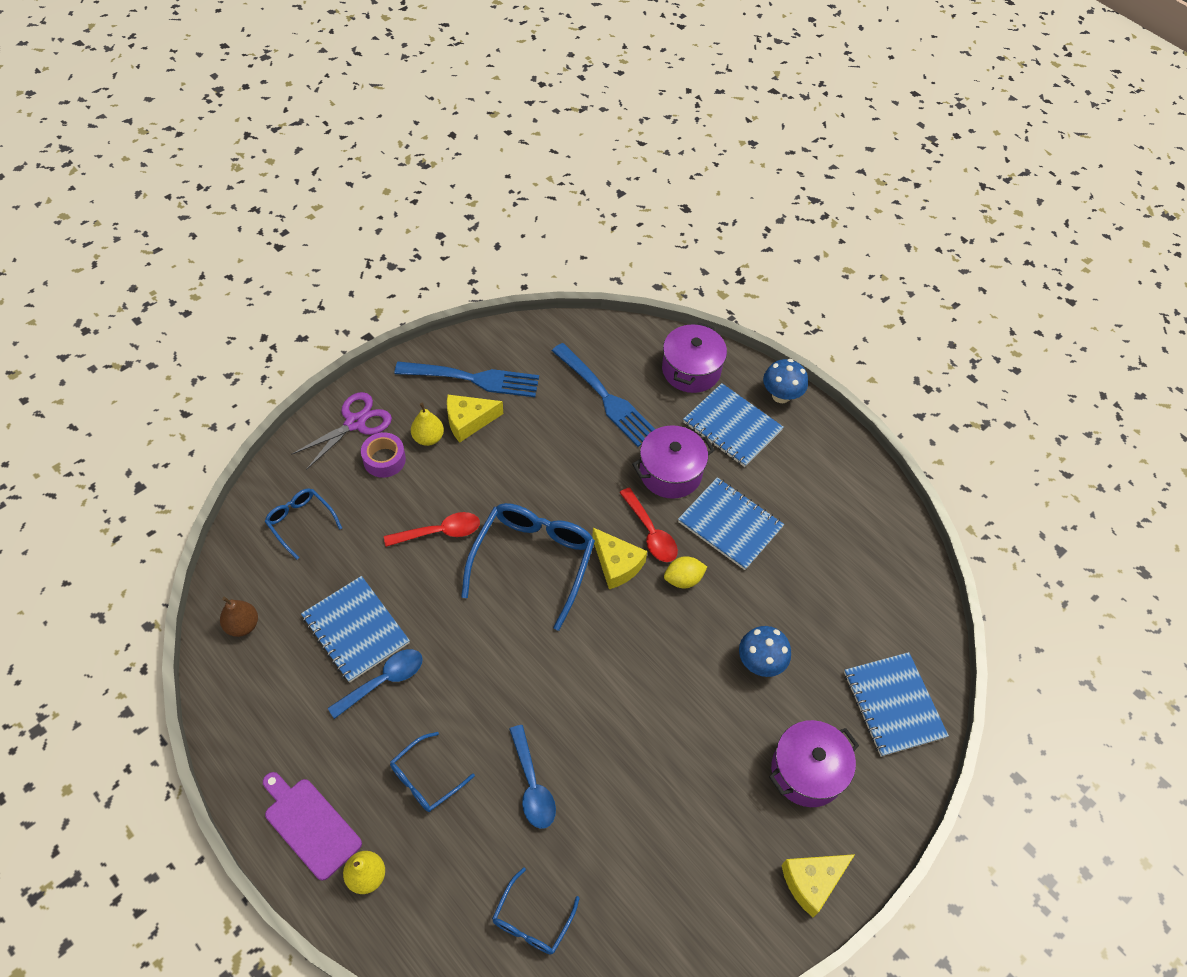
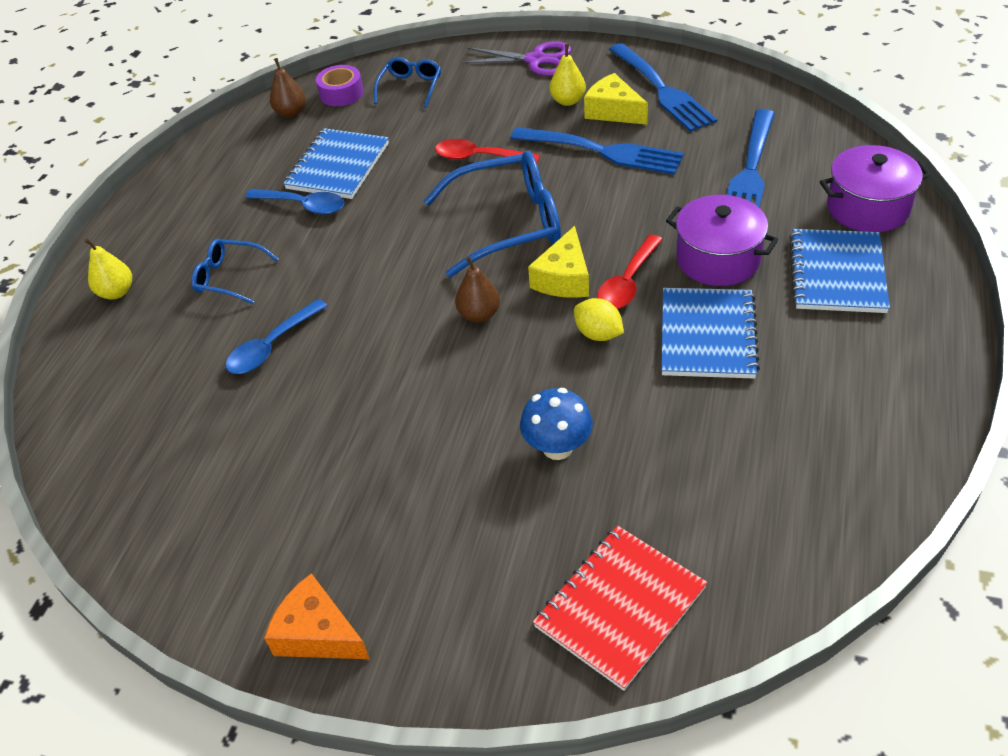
camera: 65 degrees right, 10 degrees down
(310, 825) = (142, 238): purple cutting board -> none
(384, 459) = (517, 92): purple tape -> purple tape (341, 93)
(440, 532) = (479, 157): red spoon -> red spoon turned 150 degrees clockwise
(507, 457) = (602, 151): none -> blue fork
(532, 920) = (135, 417): blue glasses -> none
(610, 634) = (479, 314): none -> brown pear
(781, 395) = (935, 289): blue mushroom -> none
(807, 771) = (455, 559): purple pot -> none
(812, 882) = (318, 633): yellow cheese -> orange cheese
(893, 705) = (620, 607): blue notebook -> red notebook

